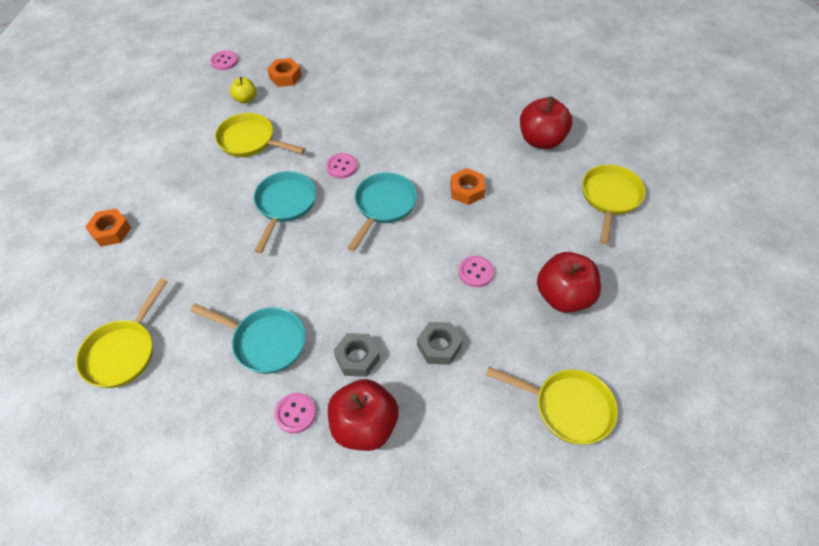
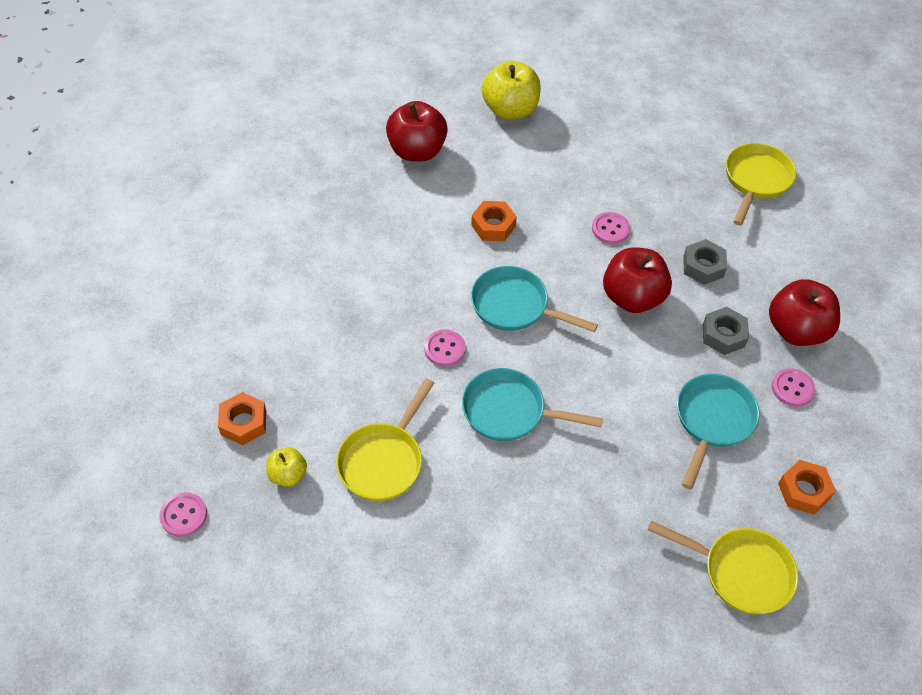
camera: 90 degrees left, 0 degrees up
(111, 231) = (551, 627): orange nut -> orange nut (803, 491)
(564, 296) = (637, 165): red apple -> red apple (632, 297)
(610, 198) = (510, 110): yellow pan -> yellow apple

